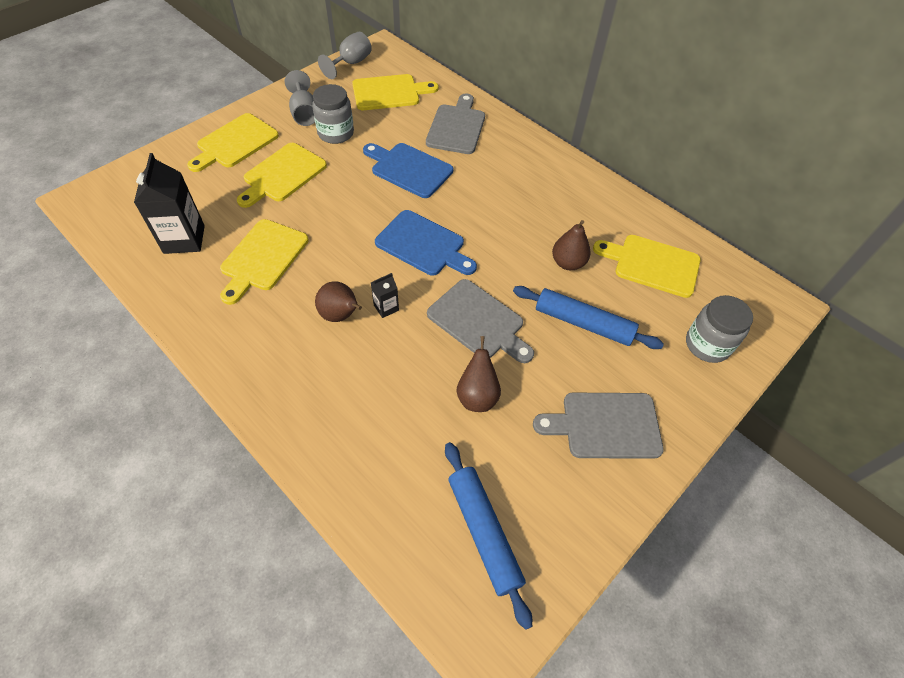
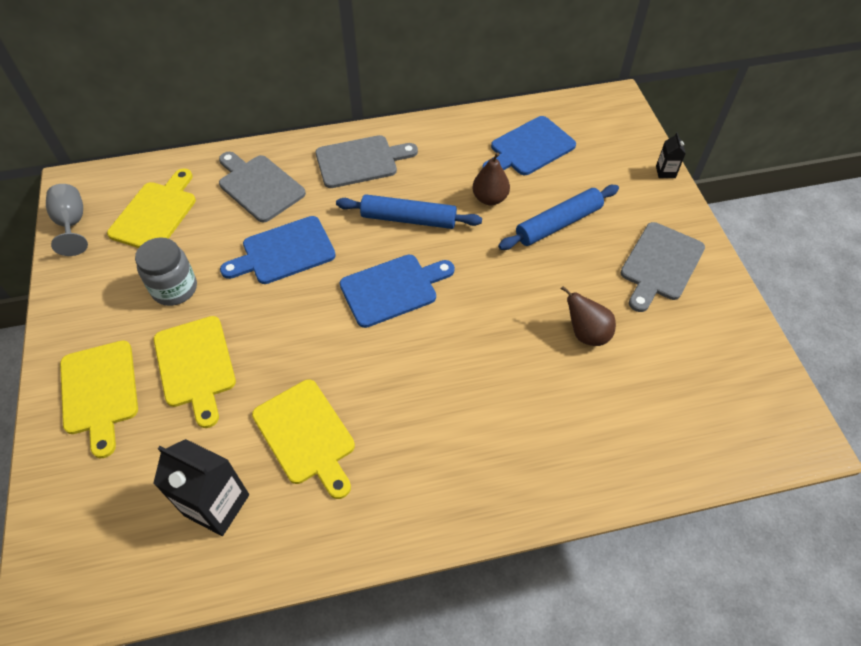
camera: 55 degrees left, 0 degrees up
(304, 113) = (115, 303): grey goblet -> none
(340, 315) = (432, 397): brown pear -> none
(386, 307) = (448, 355): black carton -> black carton (665, 172)
(479, 321) = (510, 292): grey cutting board -> grey cutting board (360, 161)
(483, 532) = (713, 394): blue rolling pin -> blue rolling pin (408, 219)
(652, 265) = (529, 148): yellow cutting board -> blue cutting board
(707, 345) = (625, 163): grey jar -> none

